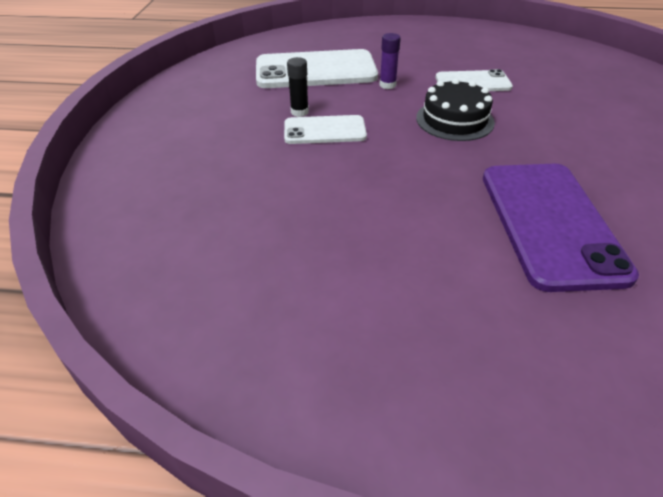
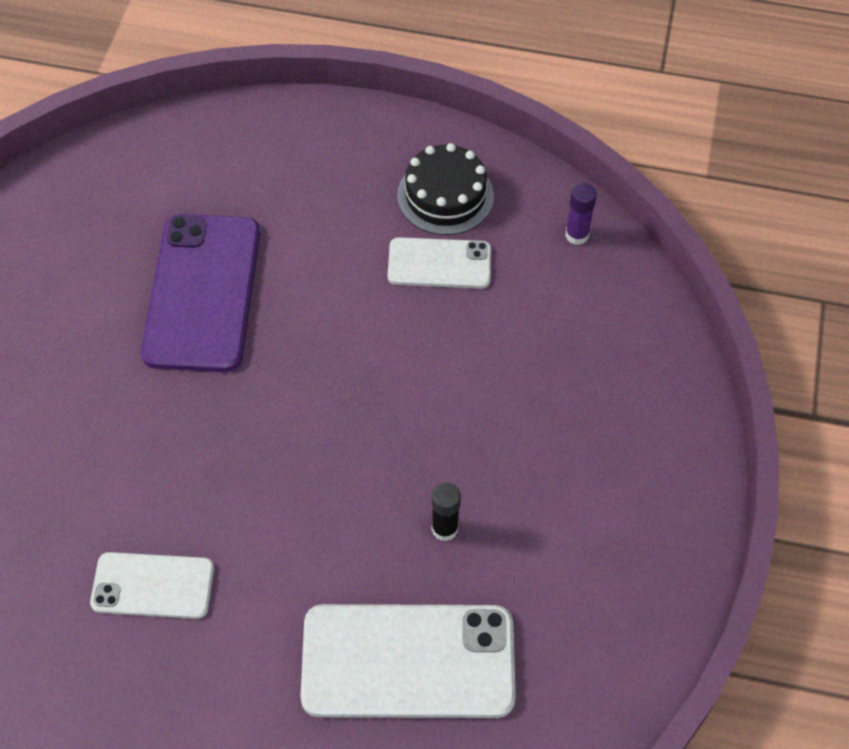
camera: 175 degrees left, 15 degrees up
(324, 130) = (412, 478): white phone -> white phone (439, 263)
(387, 85) = (294, 594): purple glue stick -> purple glue stick (577, 235)
(454, 120) = (225, 482): black cake -> black cake (445, 196)

